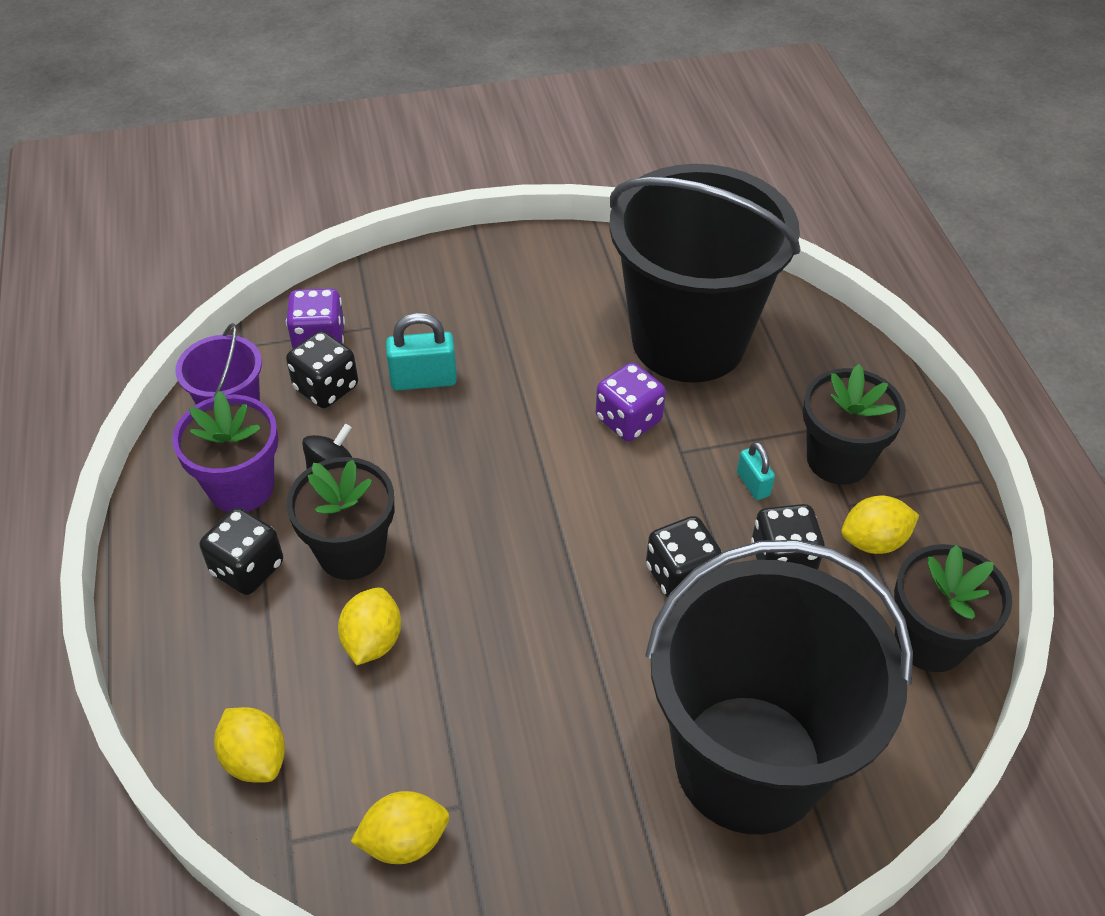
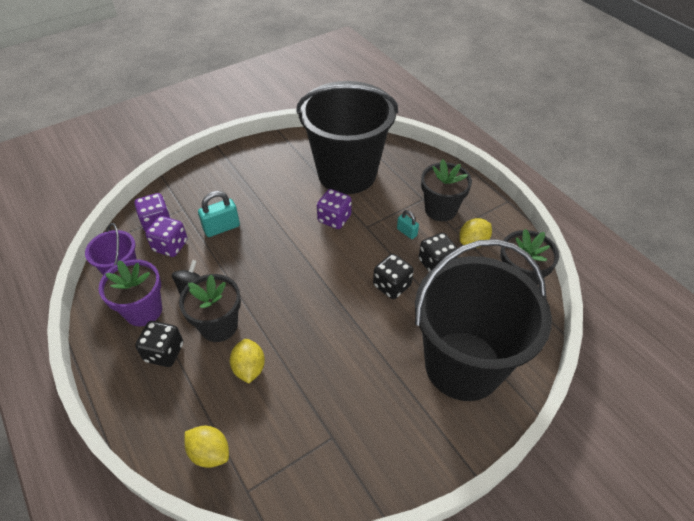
camera: 20 degrees left, 0 degrees up
(326, 388) = (170, 246): black dice -> purple dice
(404, 840) = (310, 467): yellow lemon -> none

